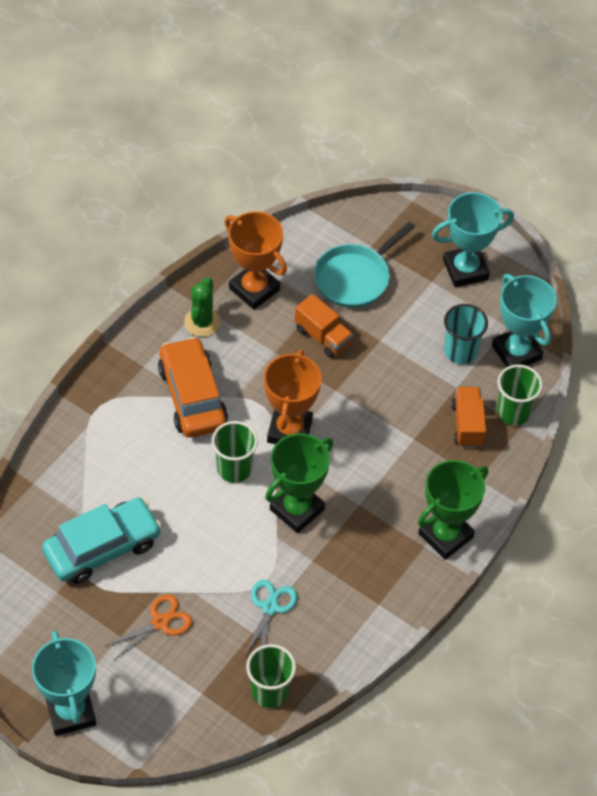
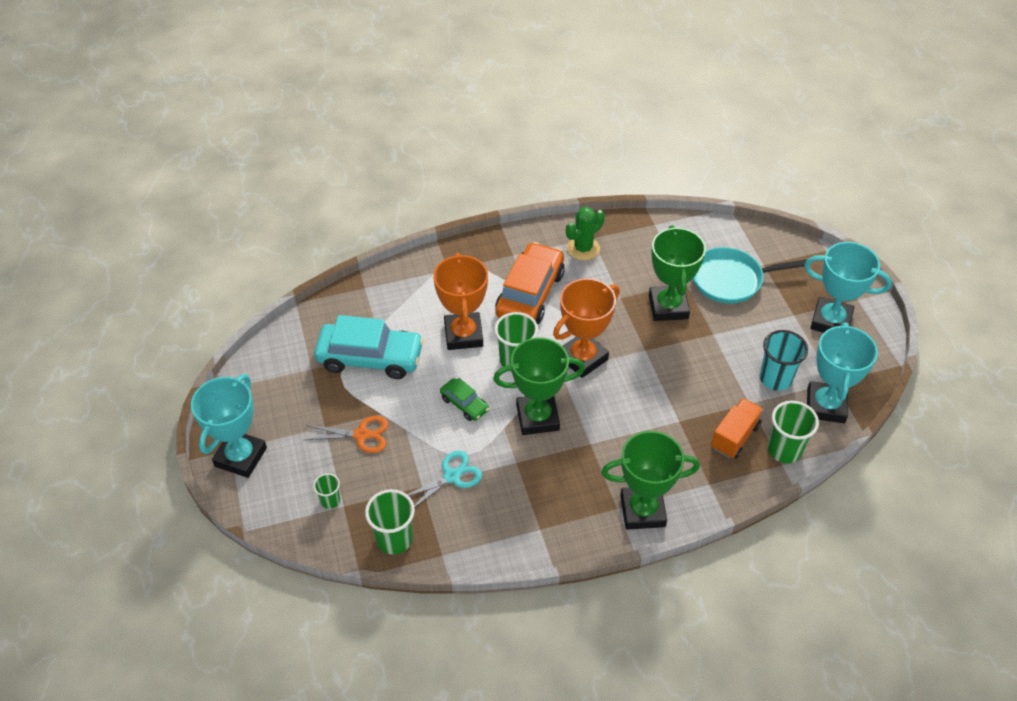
camera: 40 degrees right, 5 degrees down
(186, 696) = (330, 500): none -> green cup
(224, 537) = (464, 404): none -> green car
(254, 289) = (643, 247): orange trophy -> orange trophy (463, 335)
(323, 336) = (668, 307): orange truck -> green trophy

